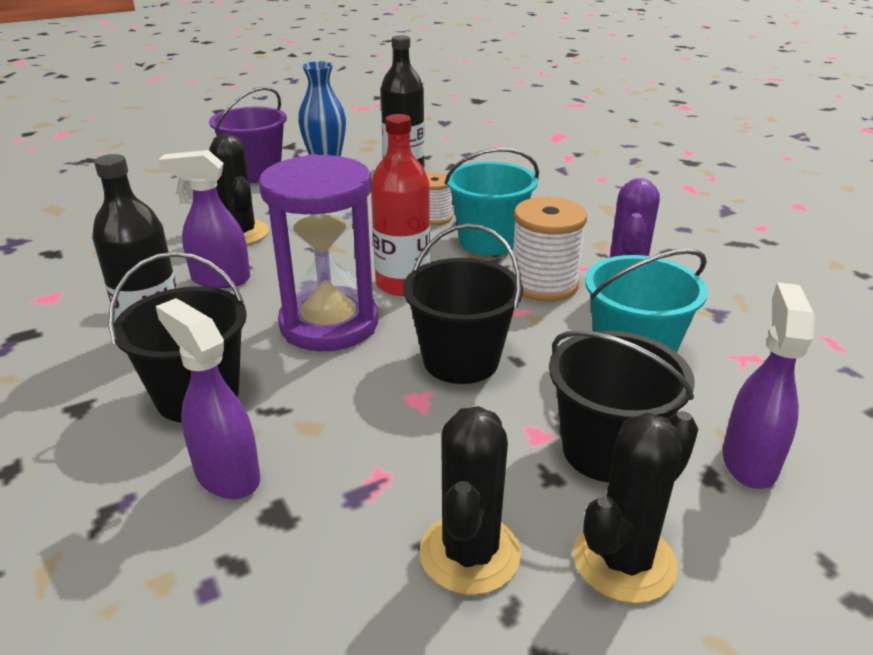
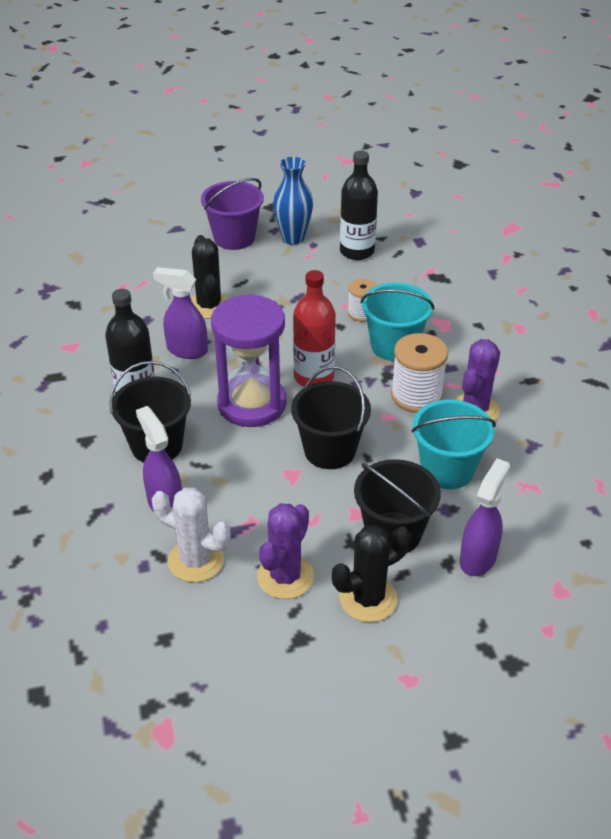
camera: 15 degrees right, 10 degrees up
(303, 559) = (196, 560): none -> white cactus
(470, 553) = (285, 576): black cactus -> purple cactus

